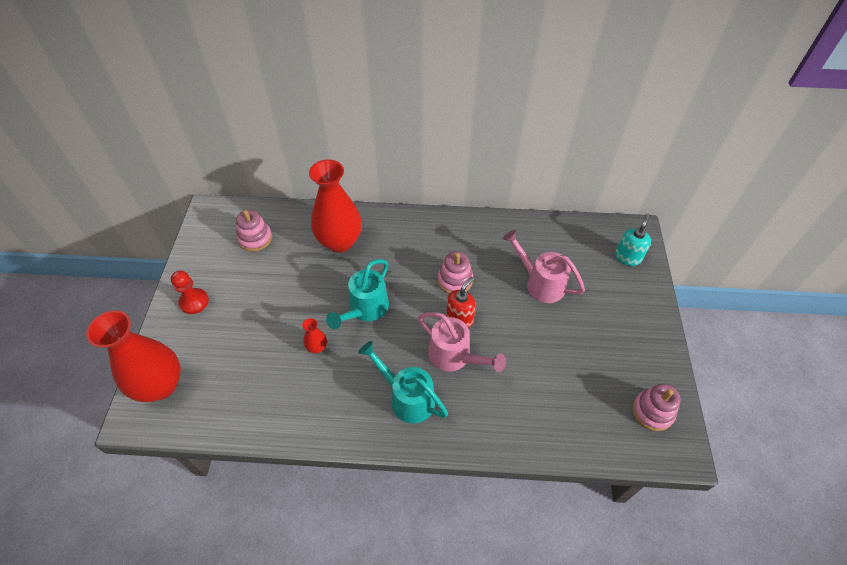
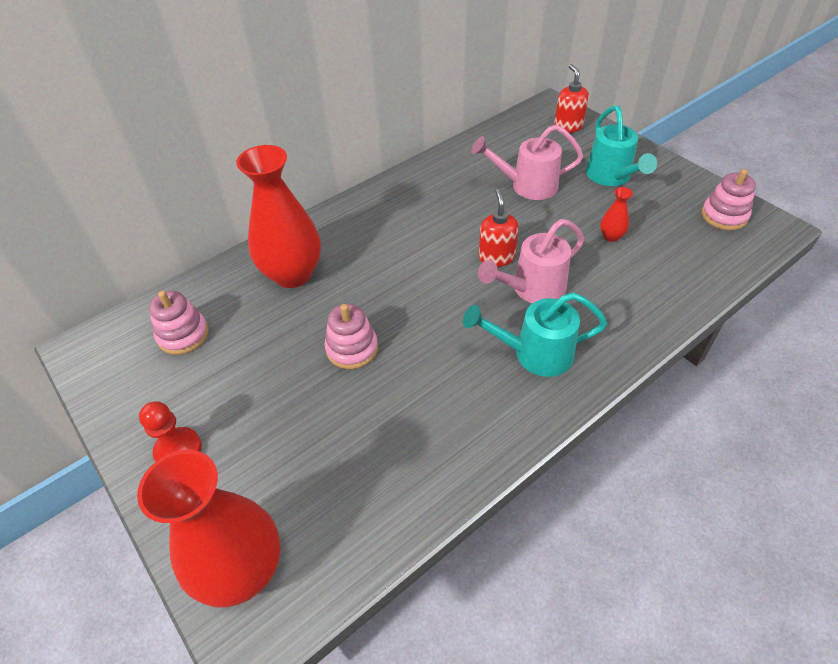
camera: 40 degrees left, 5 degrees down
(317, 347) = (390, 381): red vase -> red vase (611, 236)
(365, 309) = (397, 313): turquoise watering can -> turquoise watering can (611, 177)
(455, 280) = (452, 231): pink stacking toy -> pink stacking toy (352, 348)
(455, 357) = (532, 289): pink watering can -> pink watering can turned 150 degrees clockwise
(627, 257) = (568, 126): turquoise soap dispenser -> red soap dispenser

